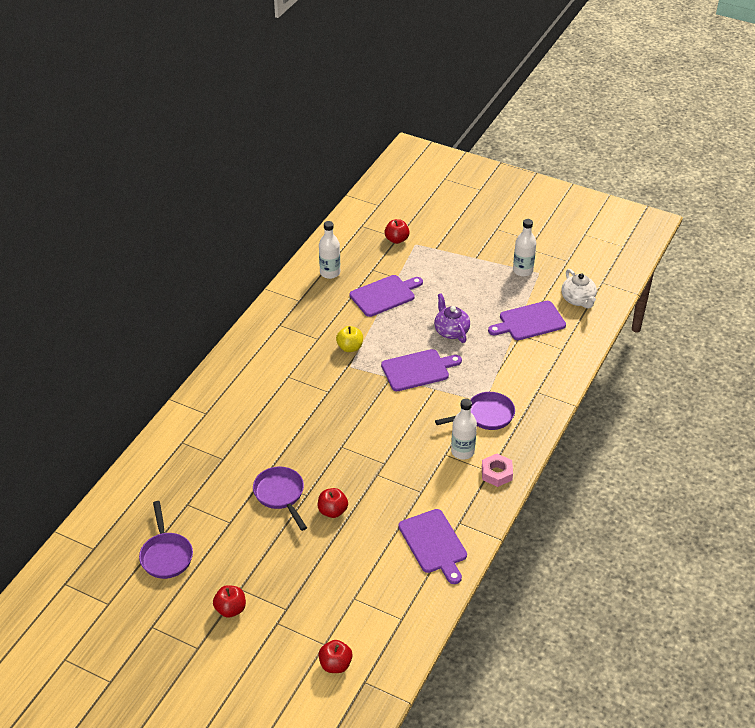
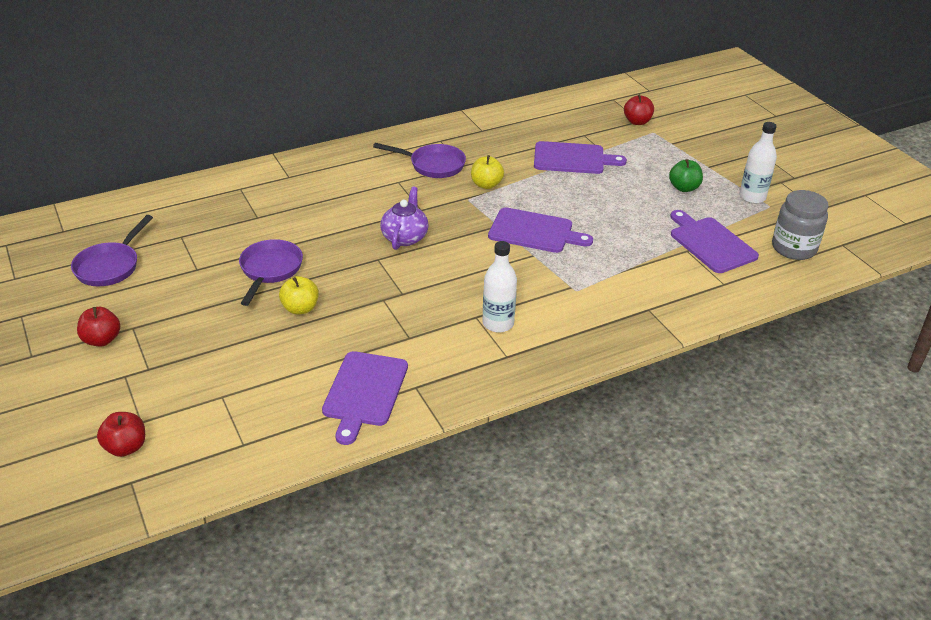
camera: 35 degrees right, 5 degrees down
(330, 273) = (538, 121): white bottle -> none
(332, 511) = (300, 308): red apple -> yellow apple
(451, 331) = (609, 215): purple teapot -> purple teapot (405, 237)
(476, 284) = (684, 188): none -> green apple
(486, 416) = (562, 304): purple pan -> purple pan (433, 165)
(496, 473) = (513, 362): pink nut -> none
(529, 322) = (710, 243): purple cutting board -> purple cutting board turned 45 degrees clockwise
(578, 300) = (793, 248): white teapot -> grey jar

